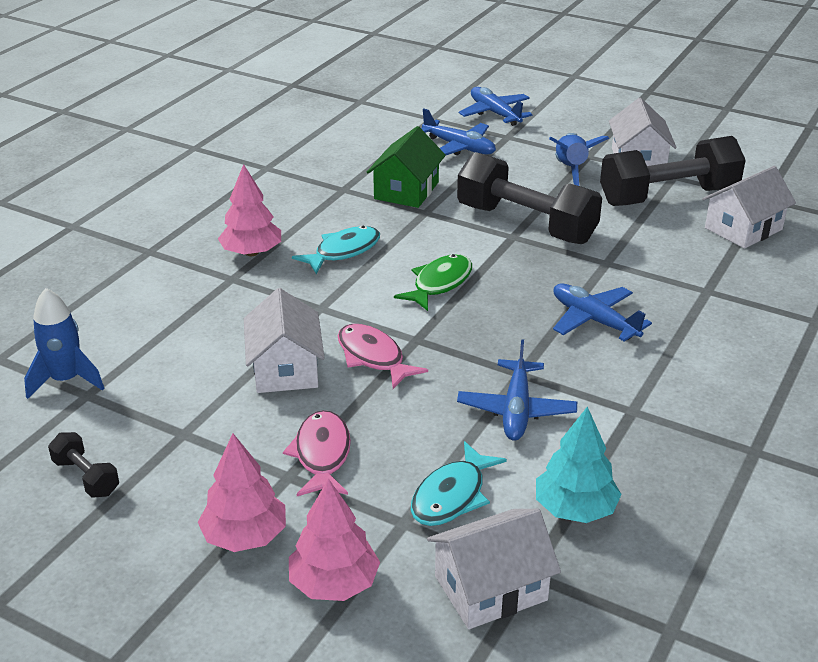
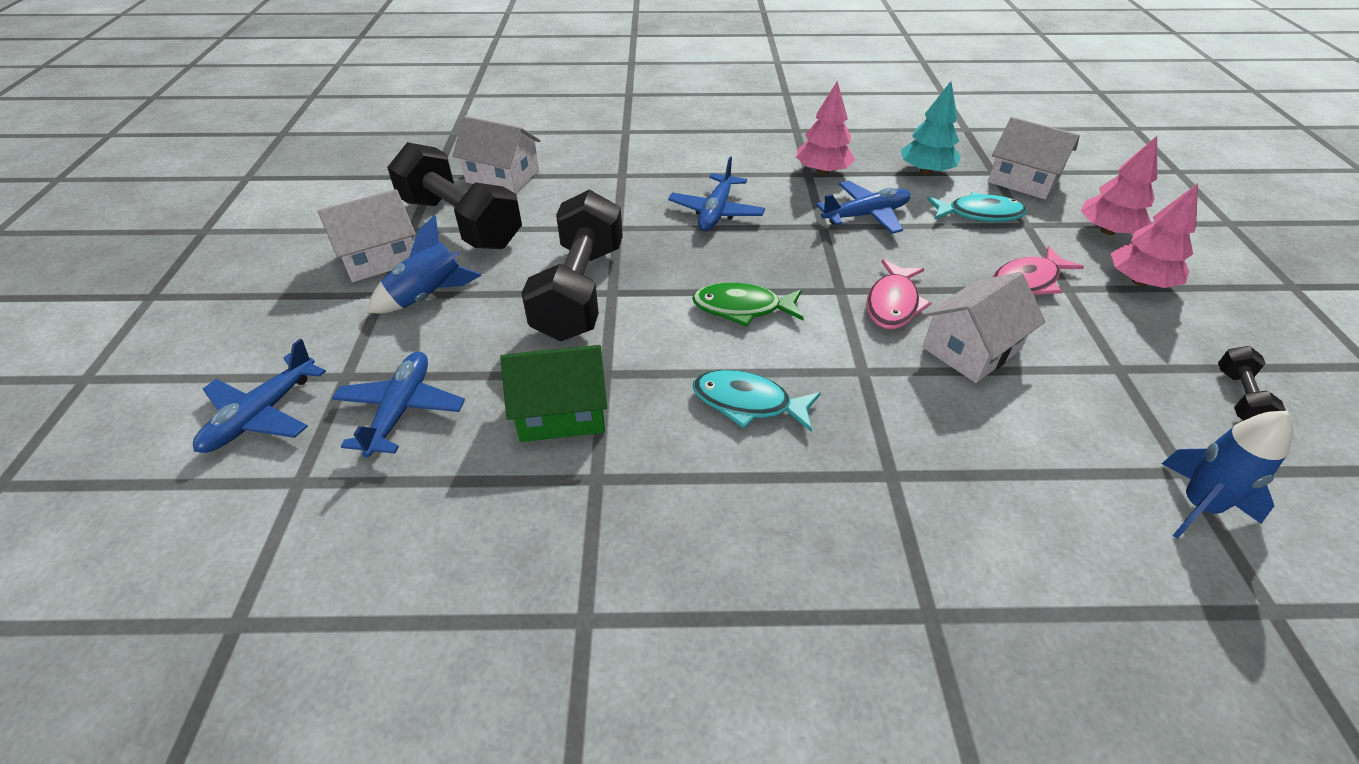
camera: 120 degrees left, 10 degrees up
(251, 252) = (825, 488): pink tree -> pink tree (822, 171)

